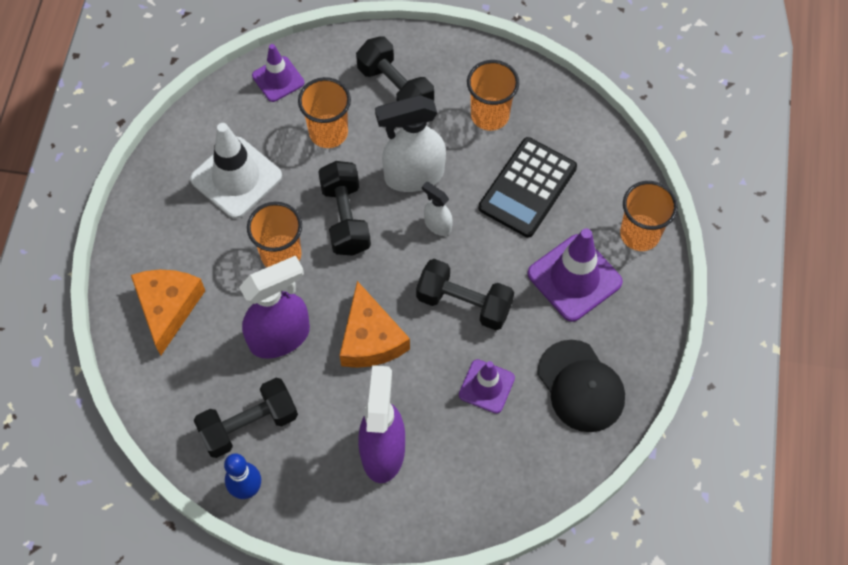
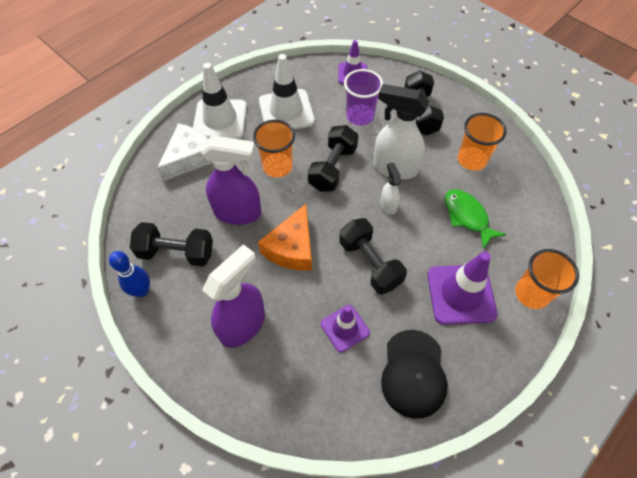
camera: 35 degrees right, 5 degrees down
(163, 237) = (220, 119): none -> white traffic cone
(168, 307) = (189, 157): orange cheese -> white cheese
(328, 132) = (360, 116): orange cup -> purple cup
(527, 188) = (467, 216): black calculator -> green fish

